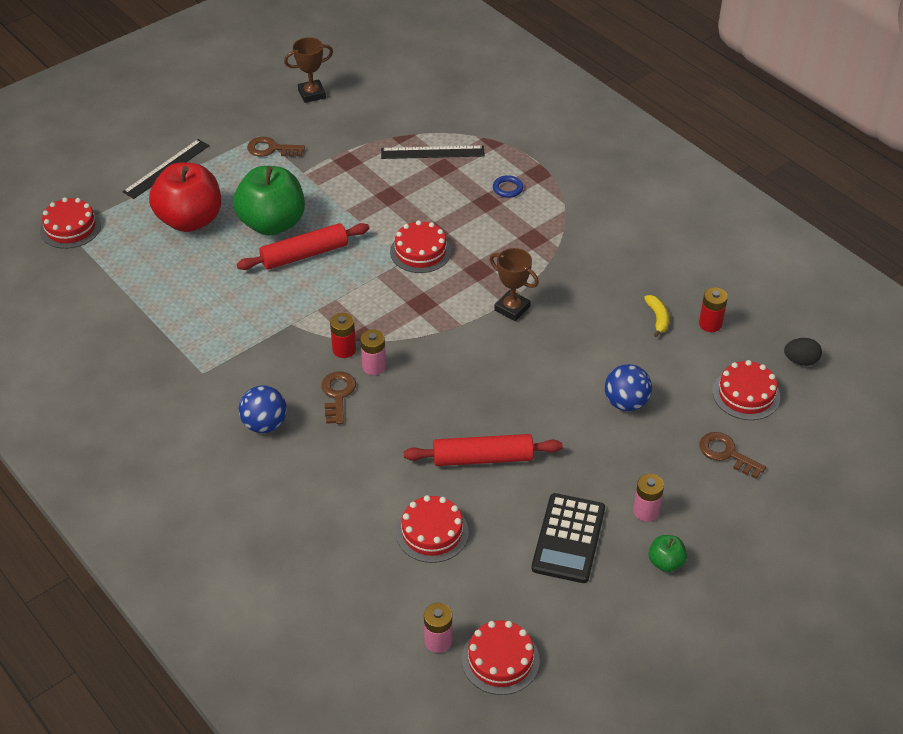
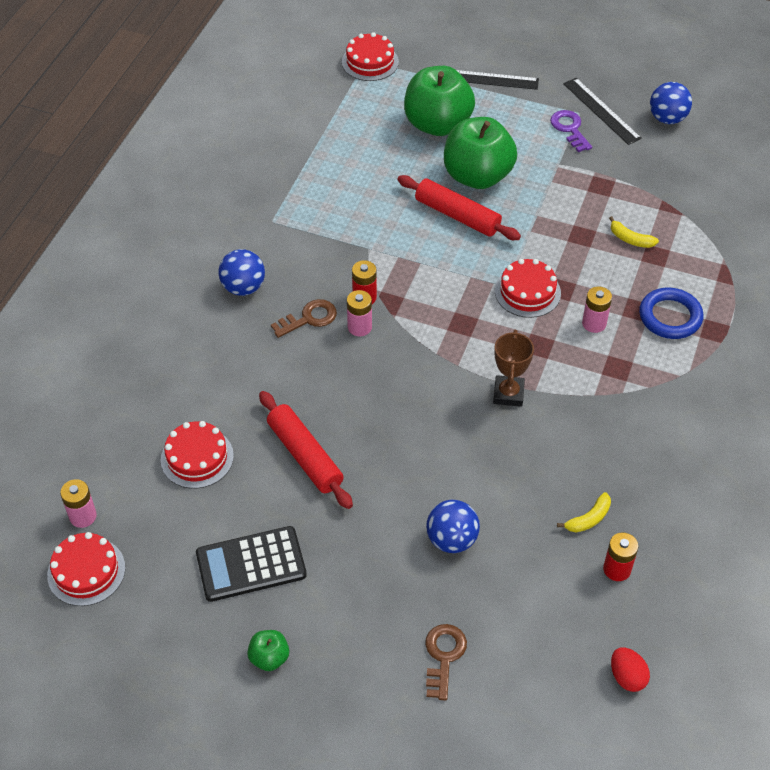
camera: 60 degrees right, 5 degrees up
(190, 220) = (437, 124): red apple -> green apple
(271, 149) = (569, 129): brown key -> purple key
(312, 94) = (667, 118): brown trophy -> blue ball
(416, 172) = (630, 239): none -> yellow banana
(432, 152) = (669, 238): black ruler -> black ruler (601, 111)
(507, 188) = (670, 317): blue ring -> blue ring, size x1.80
(646, 511) = (322, 615): pink battery -> pink battery (594, 323)
(746, 394) = (539, 642): red cake -> none
(800, 361) = (627, 677): black egg -> red egg

